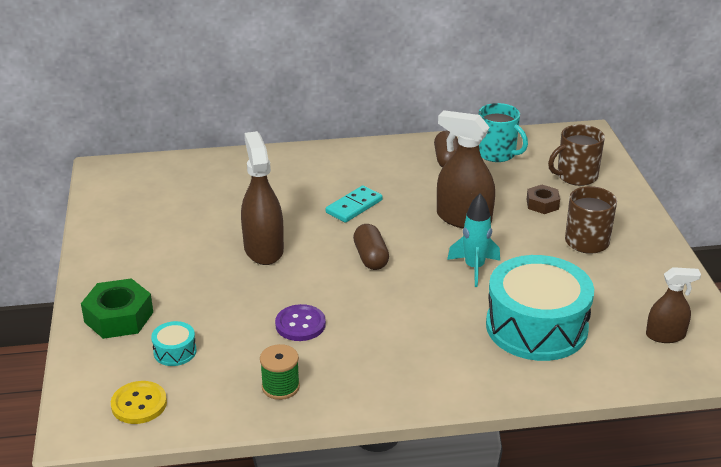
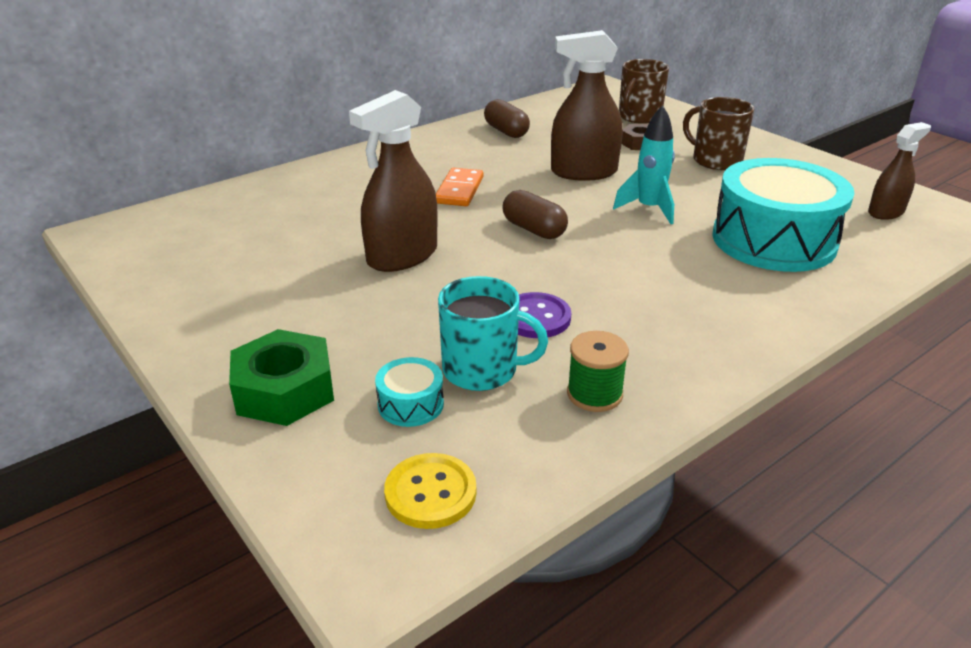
camera: 30 degrees left, 0 degrees up
(263, 249) = (402, 256): brown spray bottle -> brown spray bottle turned 90 degrees counterclockwise
(354, 206) = (459, 190): turquoise domino -> orange domino
(497, 153) = (547, 116): turquoise mug -> turquoise mug (482, 370)

